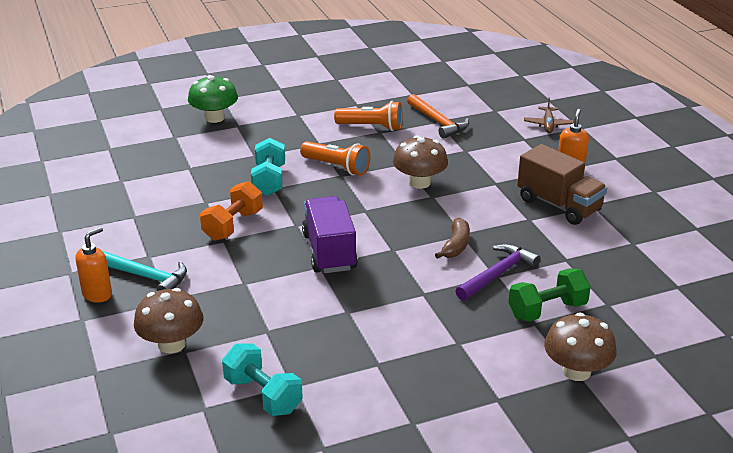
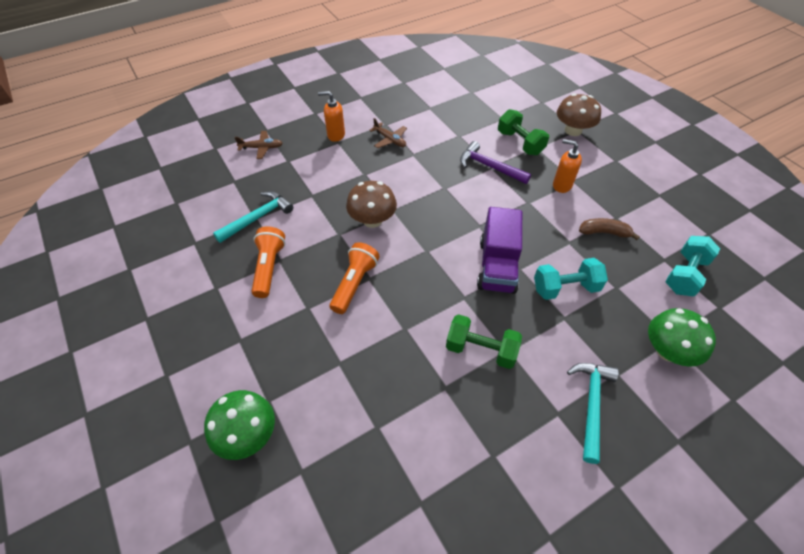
camera: 100 degrees left, 20 degrees up
(97, 294) = (637, 441): orange soap dispenser -> orange soap dispenser (561, 185)
(171, 344) = (668, 351): brown mushroom -> green mushroom
(233, 225) = (481, 350): orange dumbbell -> green dumbbell
(269, 181) = (391, 337): turquoise dumbbell -> turquoise dumbbell (565, 288)
(329, 252) = (497, 266): purple truck -> purple truck turned 60 degrees counterclockwise
(438, 122) = (257, 218): orange hammer -> turquoise hammer
(456, 245) = (461, 190): brown banana -> brown banana (604, 233)
(559, 205) = (390, 140): brown truck -> brown plane

